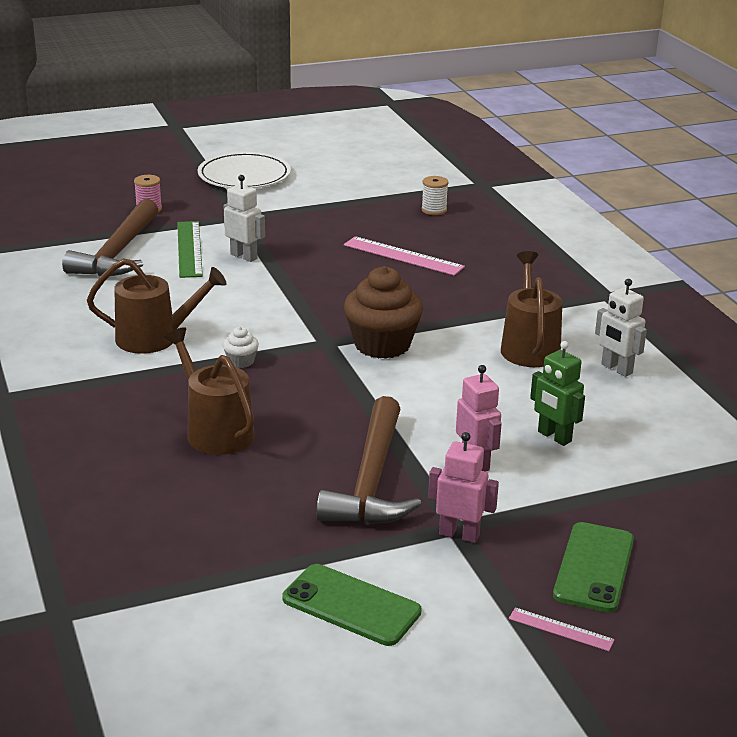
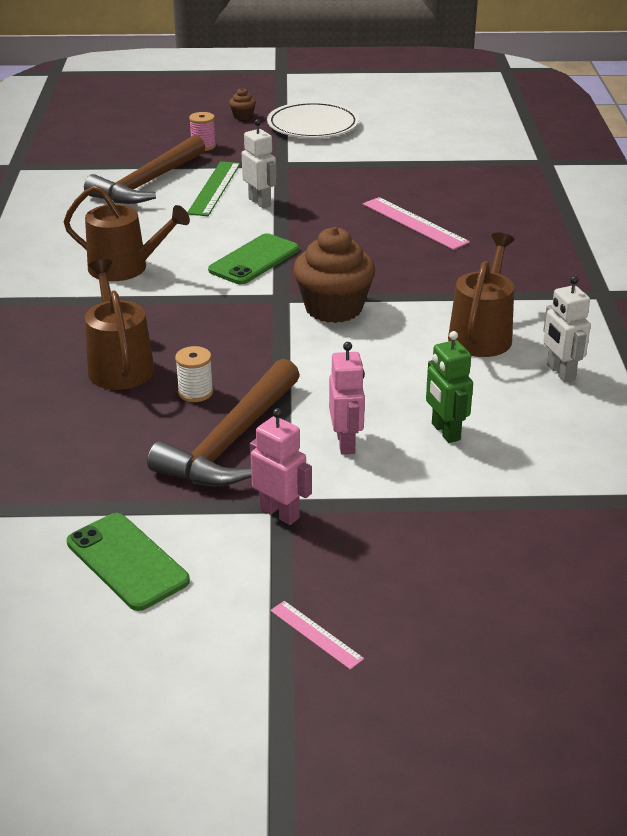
camera: 20 degrees right, 5 degrees up
(168, 175) = (243, 116): none -> brown cupcake
(241, 361) = (188, 303): white cupcake -> none
(434, 210) = (477, 181): white spool -> white spool (195, 392)
(594, 567) = (395, 577): green phone -> green phone (254, 260)

